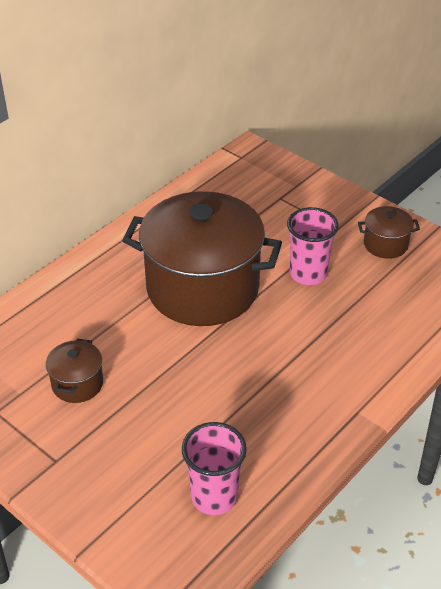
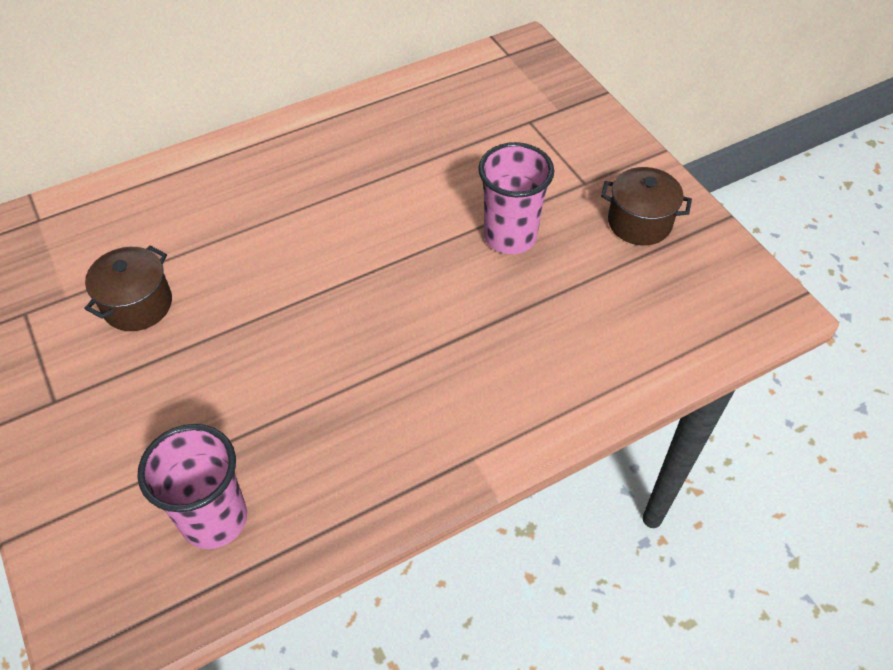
camera: 20 degrees right, 10 degrees up
(202, 288) = (362, 219): brown pot -> none

